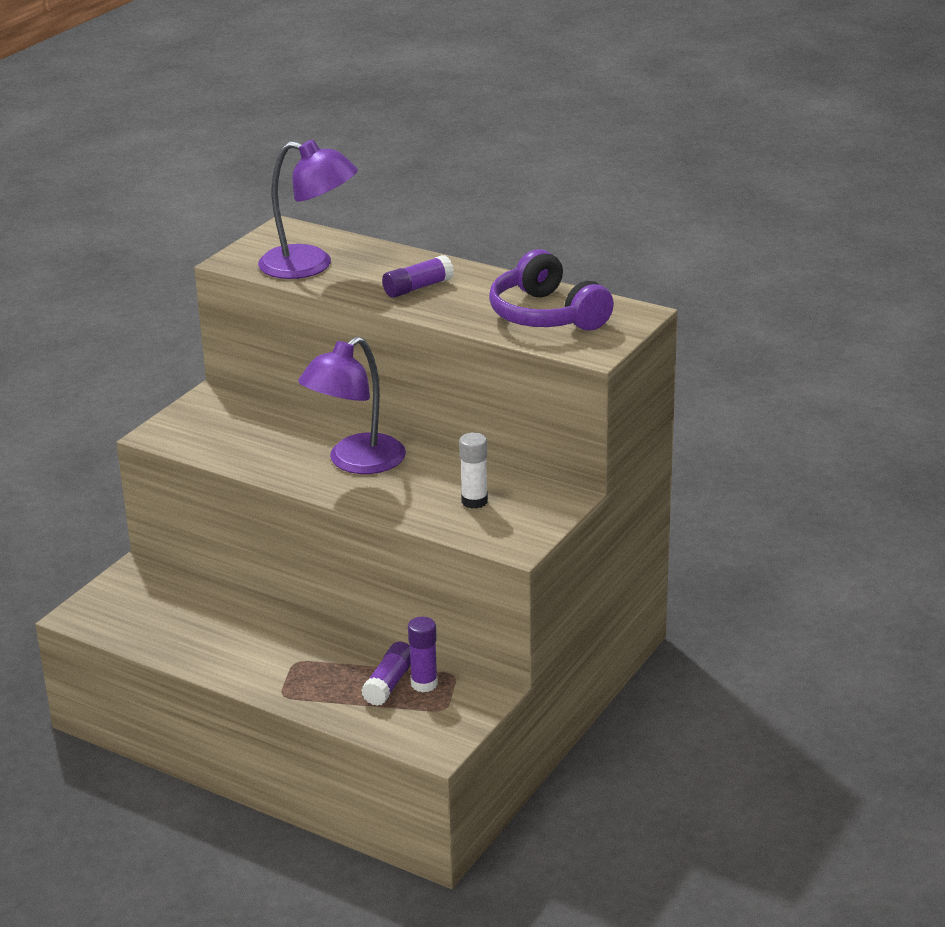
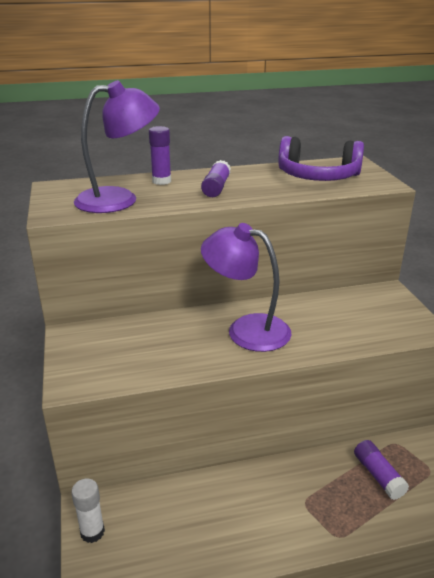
camera: 45 degrees left, 0 degrees up
(356, 462) = (246, 329): purple lamp -> purple lamp turned 120 degrees clockwise
(424, 684) = (394, 461): purple glue stick -> purple glue stick (161, 181)
(474, 501) = (354, 317): white glue stick -> white glue stick (92, 532)

